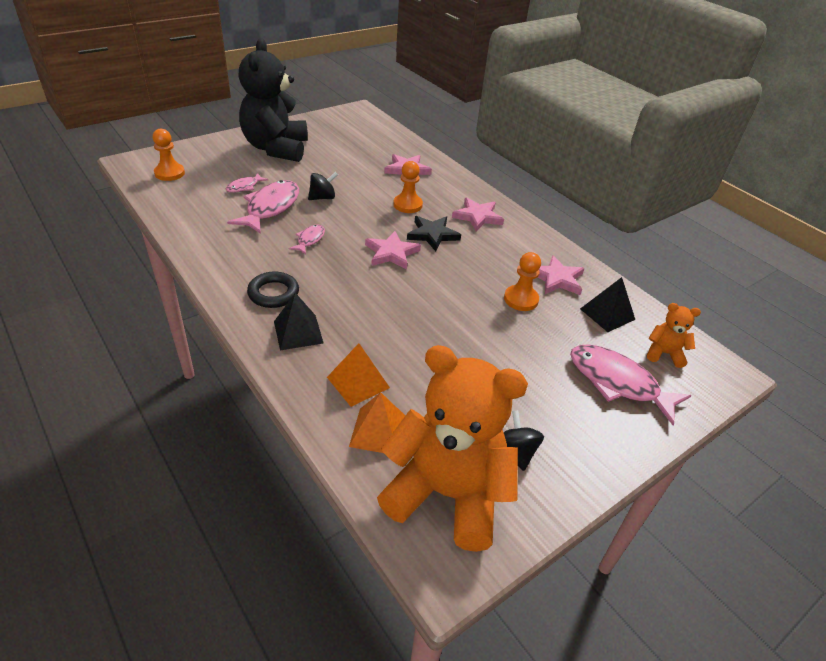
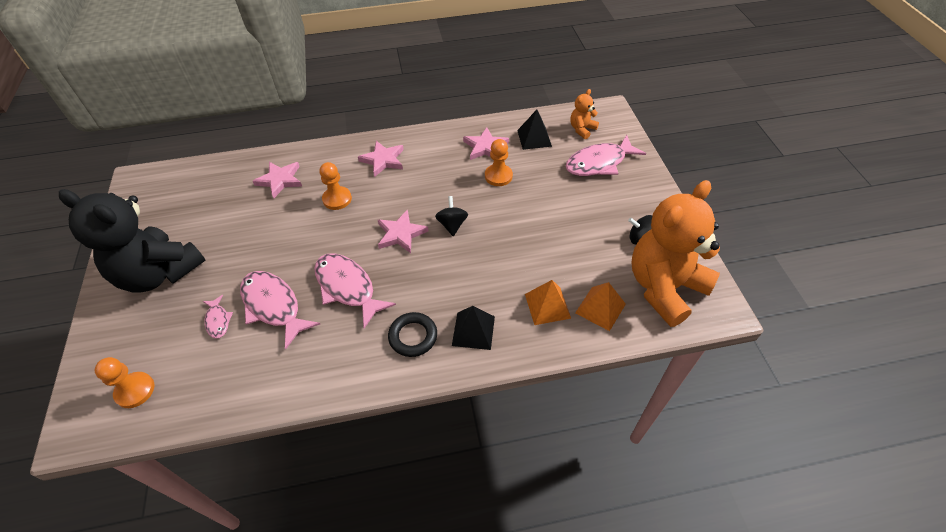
camera: 60 degrees left, 10 degrees up
(309, 240) = (347, 288): pink fish -> pink fish, size x1.99
(322, 197) = (284, 258): black spinning top -> black spinning top (452, 225)
(432, 235) = (391, 198): black star -> none

